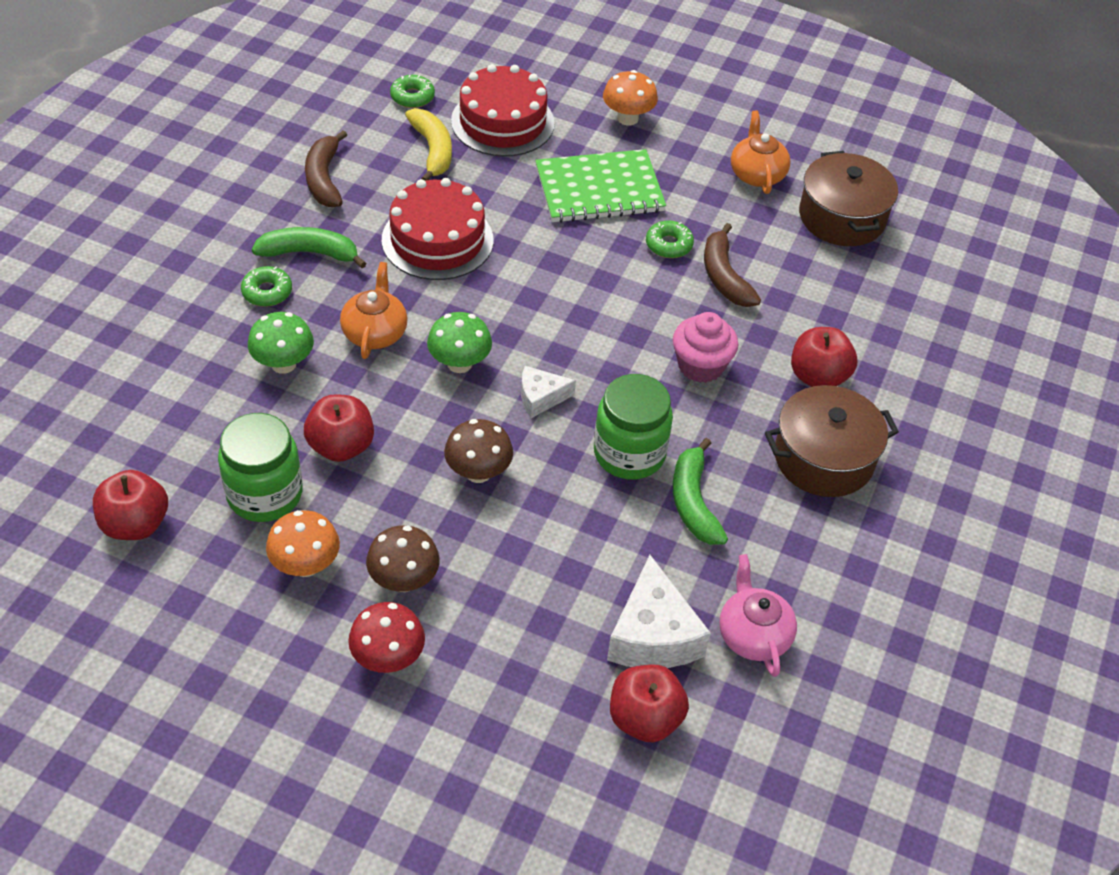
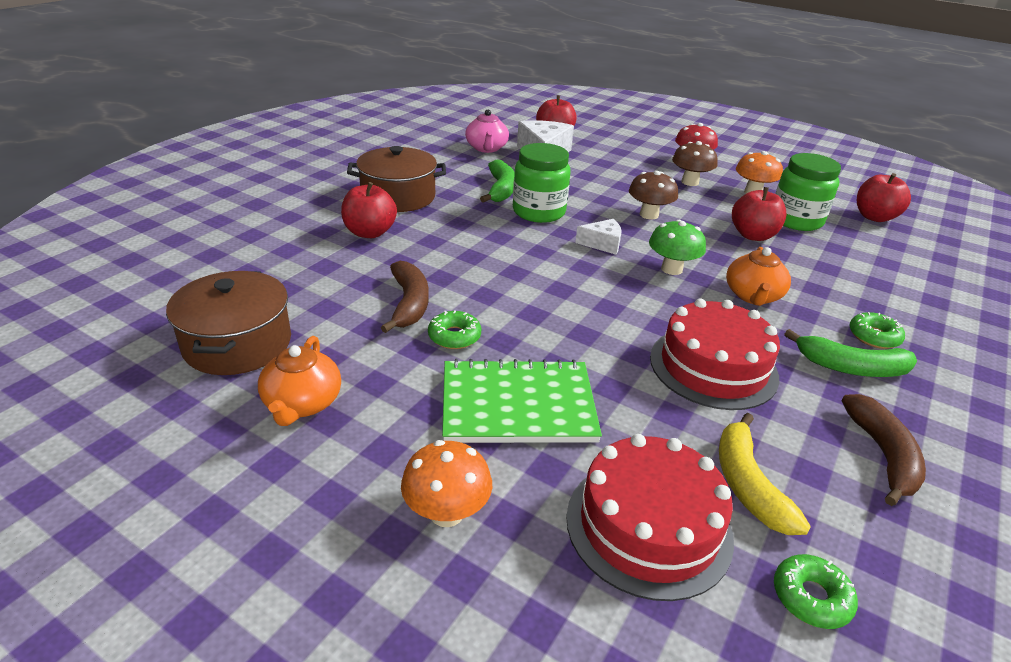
camera: 170 degrees left, 15 degrees down
(283, 364) = (824, 283): green mushroom -> none
(700, 366) = (464, 248): pink cupcake -> none

